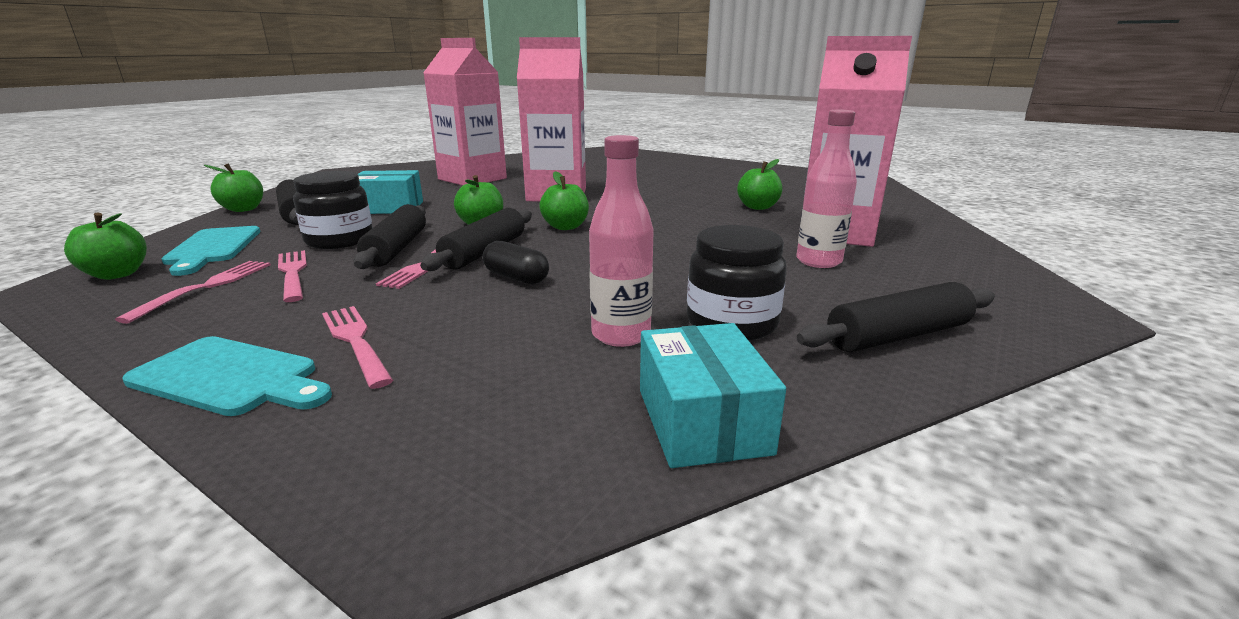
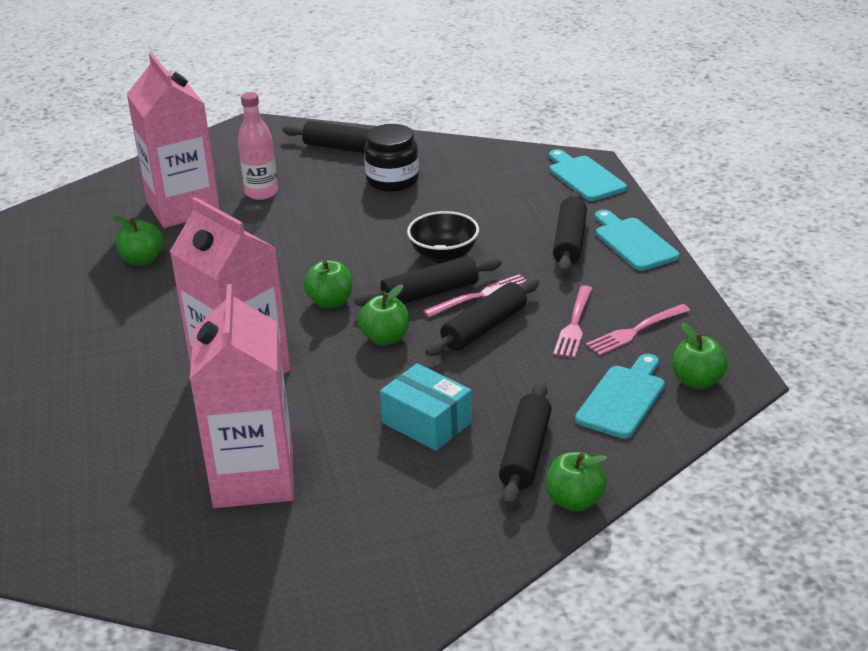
camera: 135 degrees left, 10 degrees up
(339, 240) = (517, 364): black jar -> none
(356, 341) = (569, 241): pink fork -> black rolling pin
(412, 474) = (584, 177): none -> turquoise cutting board
(516, 277) = (444, 255): black capsule -> black bowl
(621, 335) = (449, 195): pink bottle -> none
(702, 421) = (477, 155): turquoise box -> none

